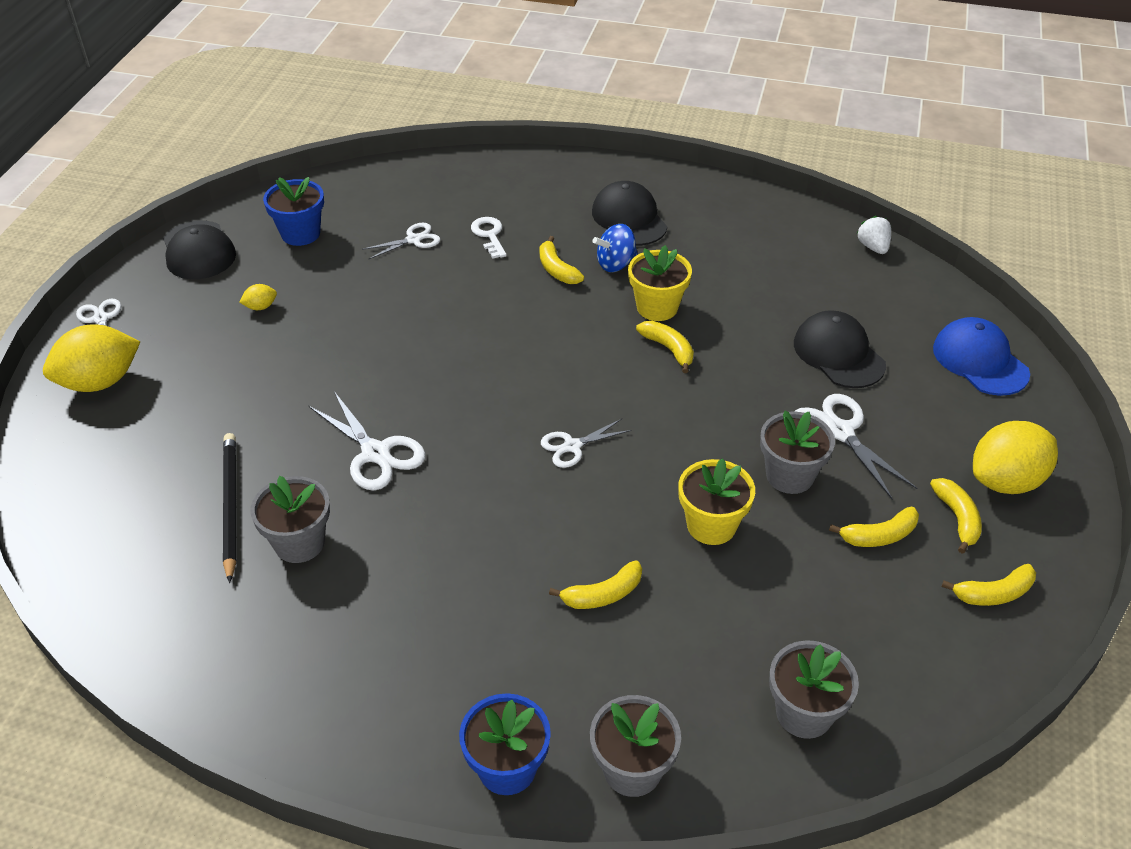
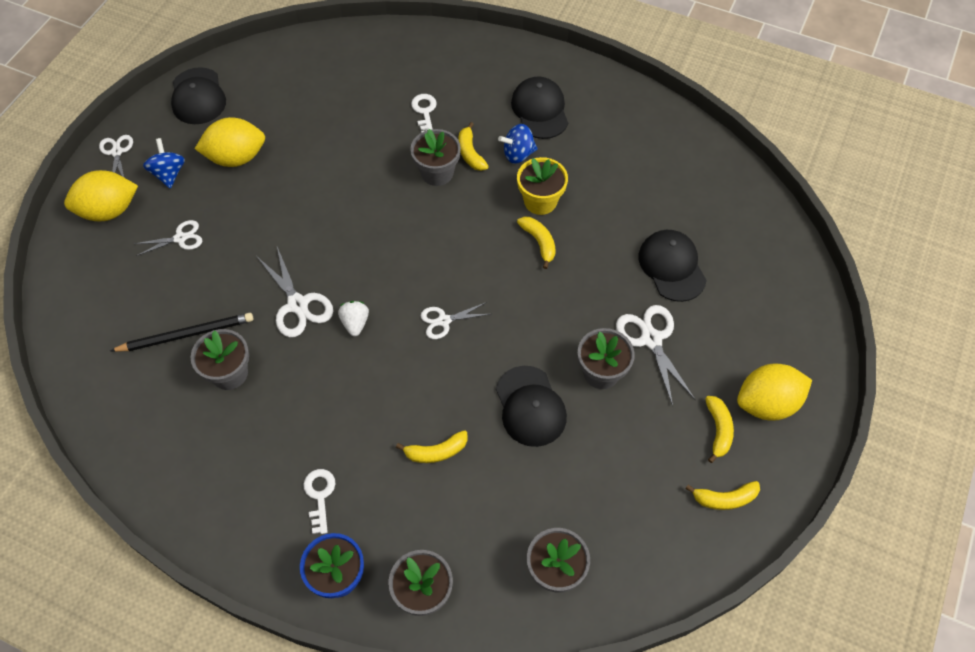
camera: 10 degrees right, 15 degrees up
(174, 333) = (169, 174): none -> blue spinning top
(230, 506) = (186, 334): black pencil -> black pencil turned 75 degrees clockwise
(260, 307) = (236, 157): yellow lemon -> yellow lemon, size x2.35
(300, 234) = (278, 90): blue flower pot -> none
(413, 240) = (364, 108): white scissors -> white scissors (180, 238)
(457, 670) = (320, 495): none -> white key
(521, 293) = (437, 173): none -> grey flower pot
(711, 525) = (530, 406): yellow flower pot -> black cap
(873, 247) = (731, 166): white strawberry -> white strawberry (355, 323)
(879, 536) = (654, 436): yellow banana -> none
(980, 361) = (783, 290): blue cap -> none

